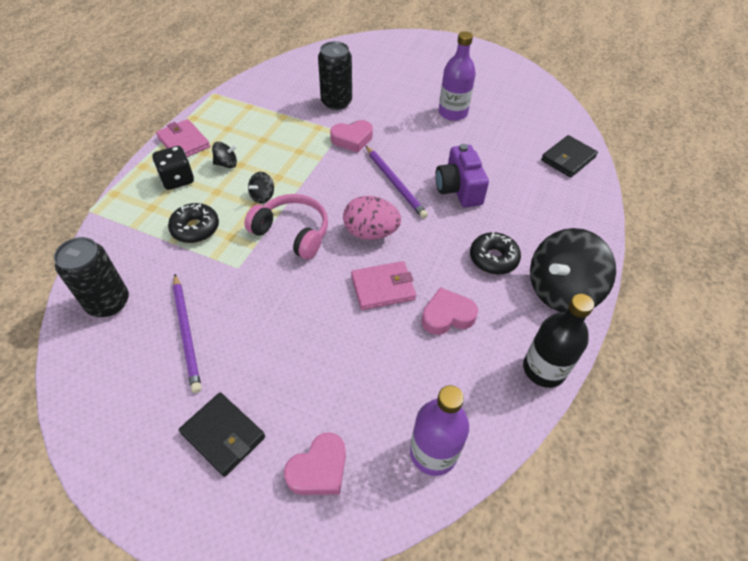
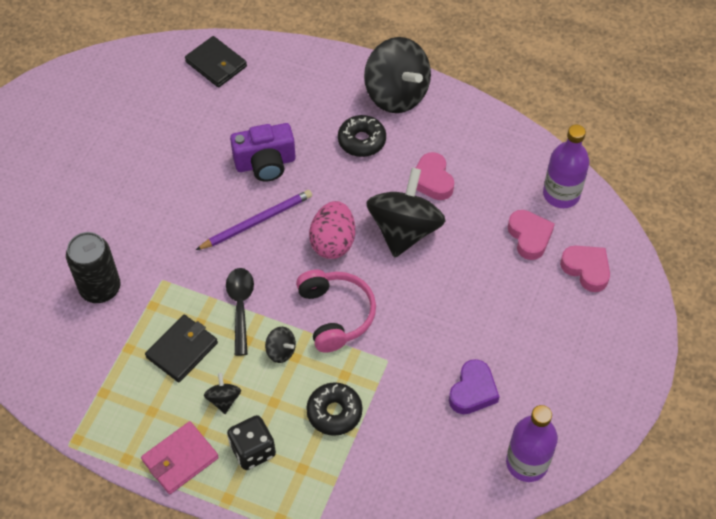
camera: 90 degrees left, 5 degrees up
(108, 302) = (443, 474): black can -> none
(187, 333) = (473, 391): purple pencil -> purple heart
(223, 435) = (569, 341): black wallet -> black wallet (182, 350)
(292, 232) = (336, 314): pink headphones -> pink headphones turned 135 degrees clockwise
(310, 173) = (240, 306): none -> black spoon
(352, 139) = (178, 266): pink heart -> pink heart (529, 237)
(383, 288) = (404, 230): pink wallet -> black spinning top
(452, 113) = (129, 162): purple bottle -> purple bottle (527, 463)
(544, 369) = (479, 117): black bottle -> none

